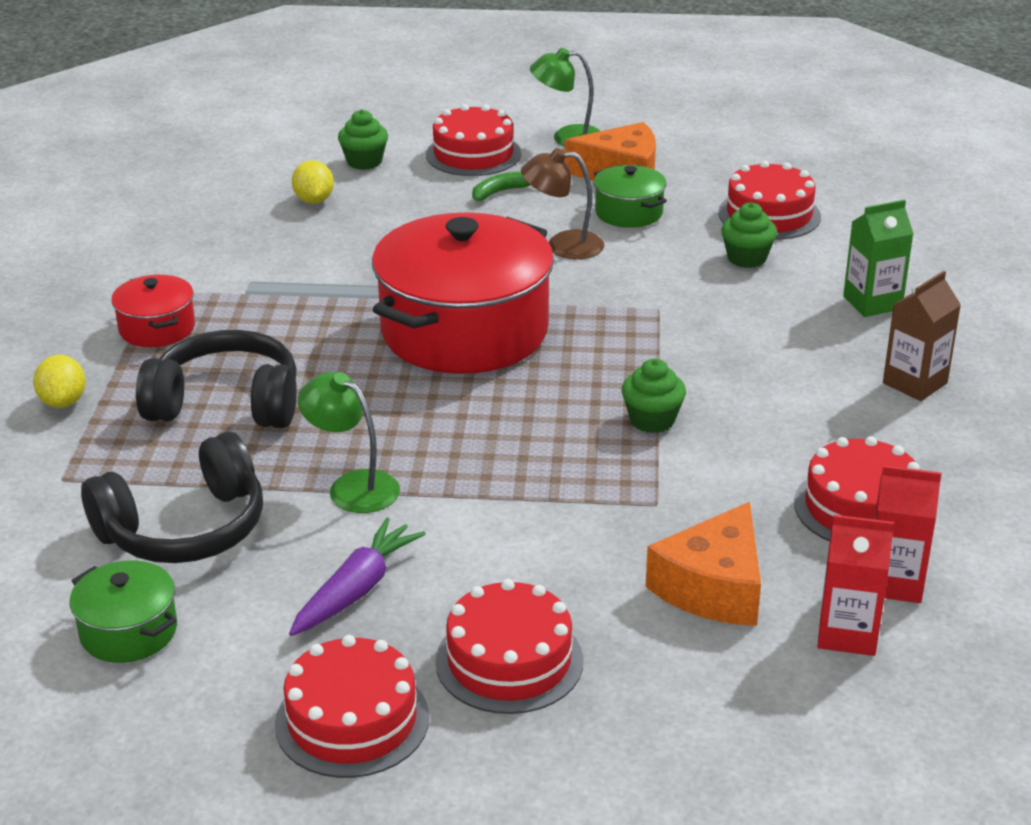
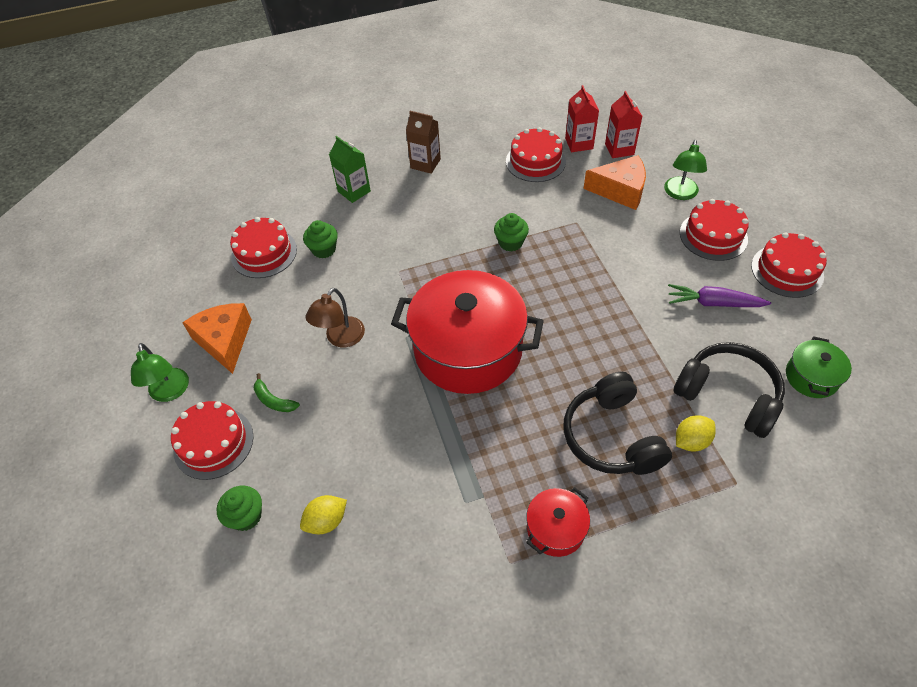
camera: 110 degrees left, 20 degrees up
(63, 402) = (669, 535): yellow lemon -> yellow lemon (691, 441)
(353, 486) = (642, 338): green lamp -> green lamp (680, 194)
(563, 245) = (341, 338): brown lamp -> brown lamp turned 45 degrees clockwise
(628, 213) = (283, 319): green pot -> none

